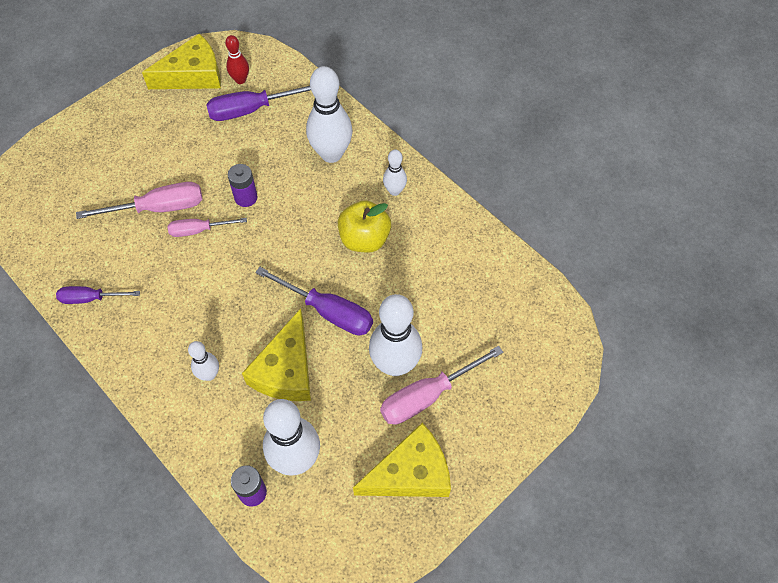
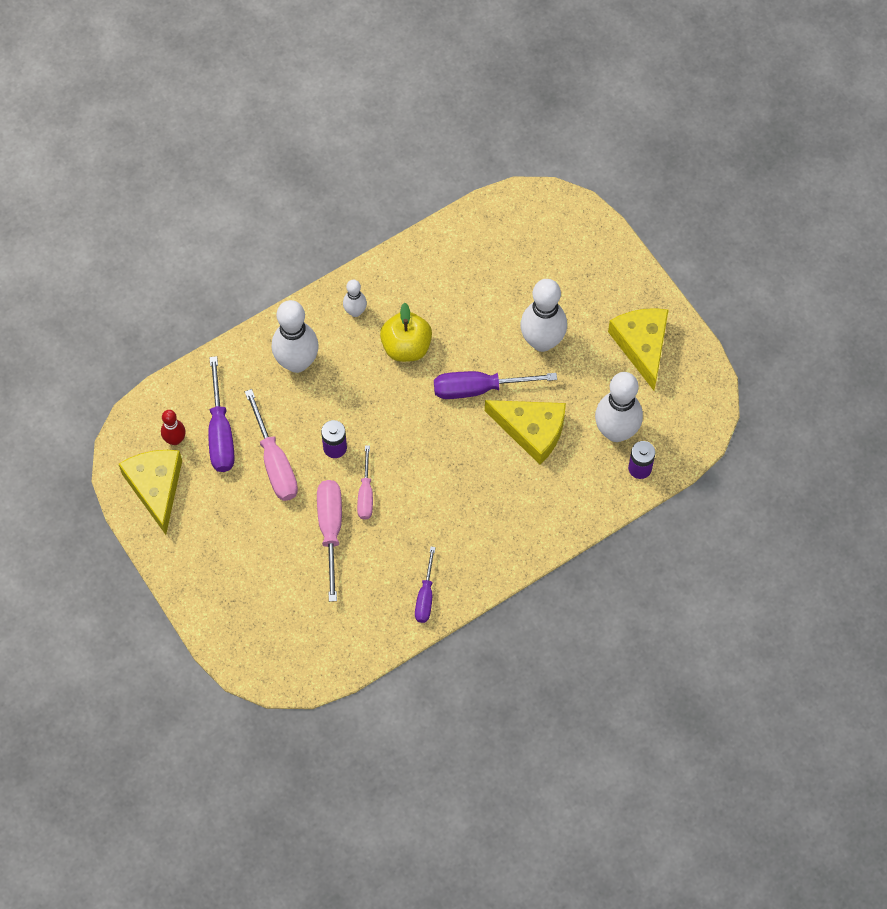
camera: 80 degrees left, 5 degrees up
(209, 374) = (525, 495): white bowling pin -> none
(328, 311) = (479, 388): purple screwdriver -> purple screwdriver turned 135 degrees counterclockwise
(427, 396) = (576, 321): pink screwdriver -> pink screwdriver (275, 462)

